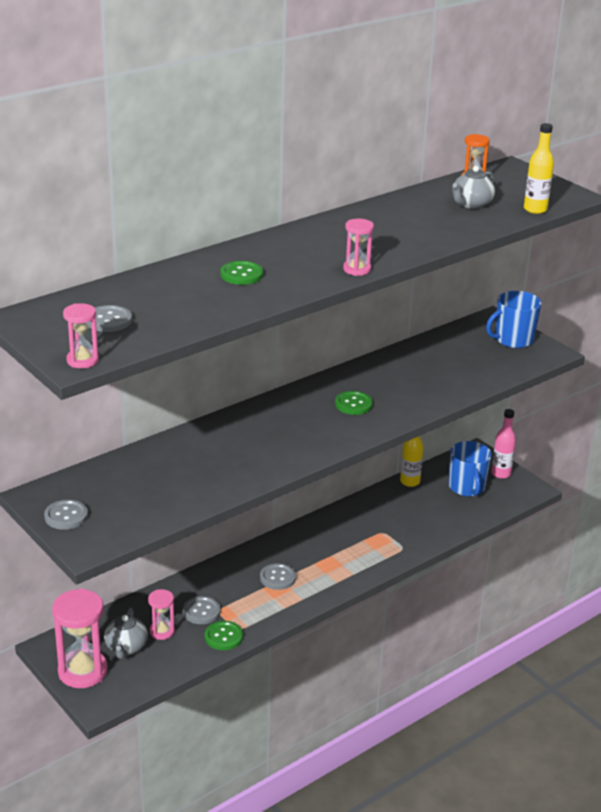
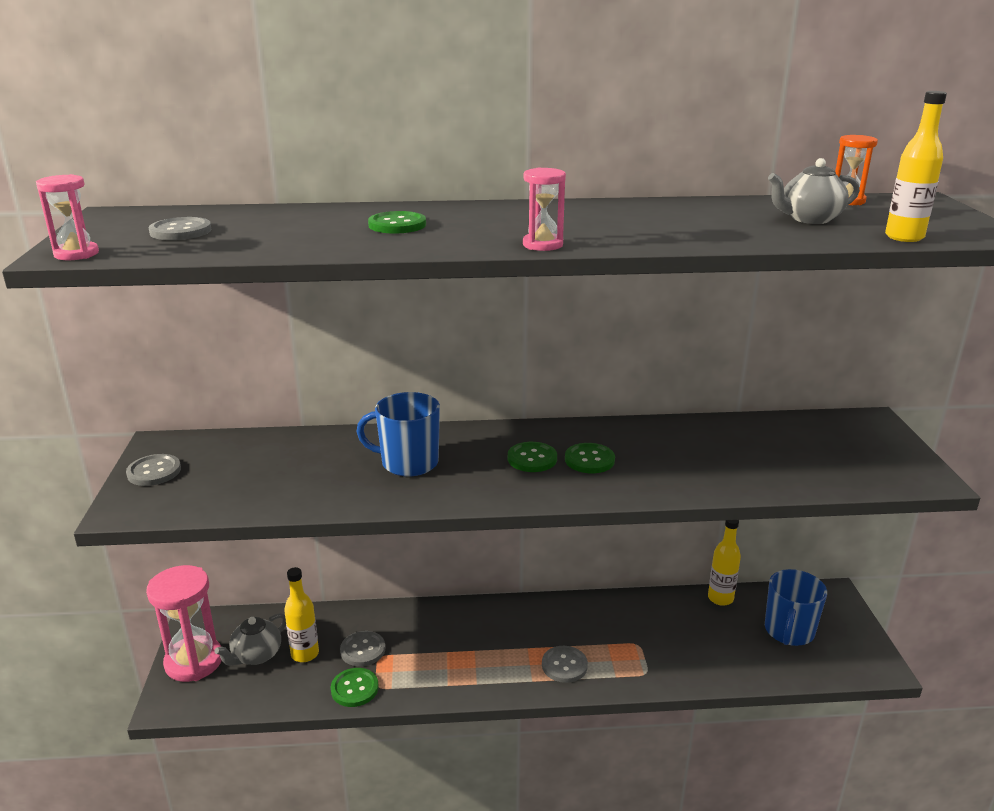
camera: 35 degrees right, 5 degrees down
(162, 631) = (305, 654): pink hourglass -> yellow bottle
(277, 578) = (474, 647): grey button -> grey button (564, 665)
(317, 416) = (532, 459): none -> green button
(501, 473) = (848, 631): pink bottle -> none
(513, 340) = (881, 449): blue mug -> blue mug (408, 463)

